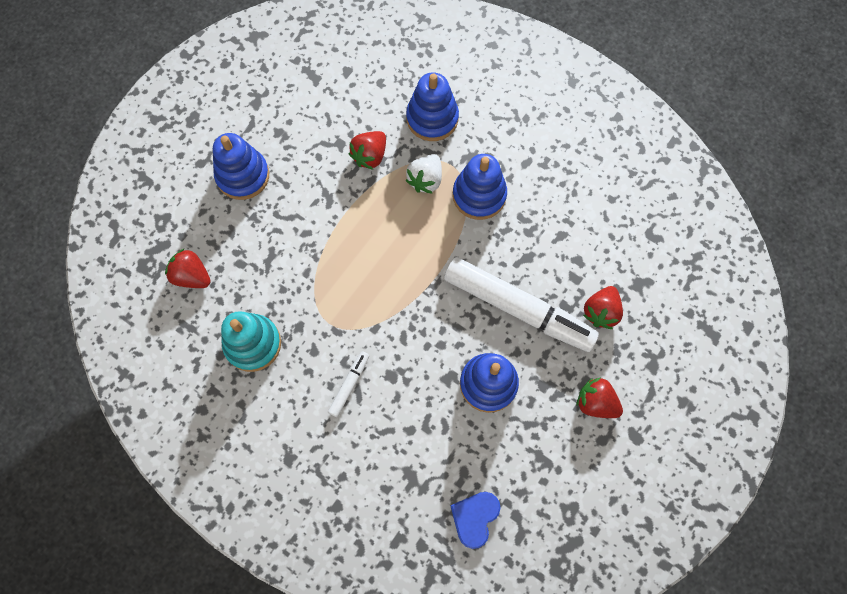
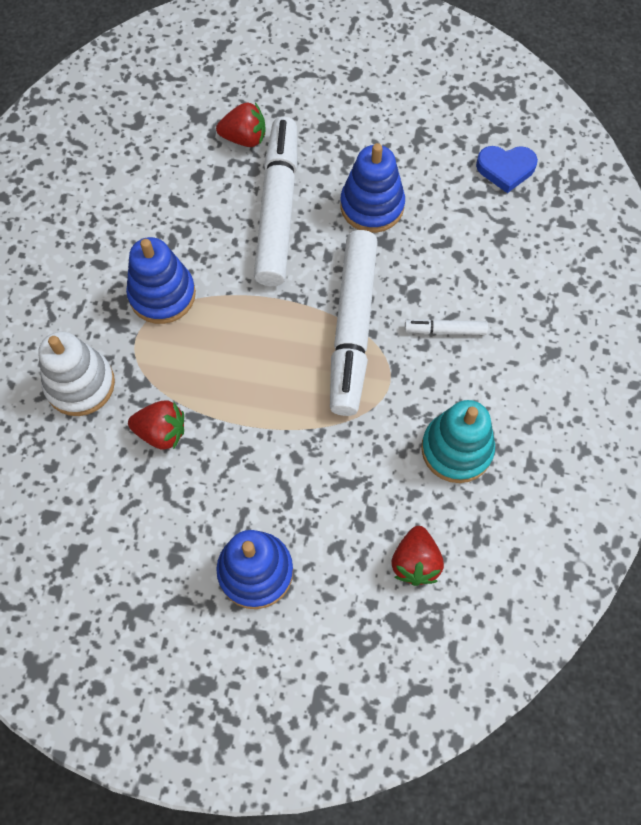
camera: 115 degrees left, 5 degrees down
(385, 317) = (353, 328): none -> white marker
(425, 180) = (167, 357): white strawberry -> none
(432, 118) = (80, 384): blue stacking toy -> white stacking toy
(595, 402) = (340, 113): red strawberry -> none

